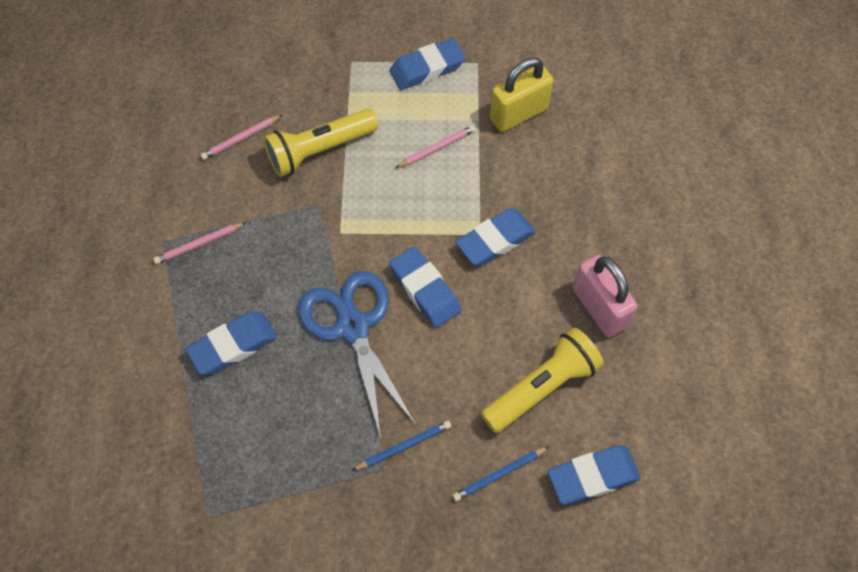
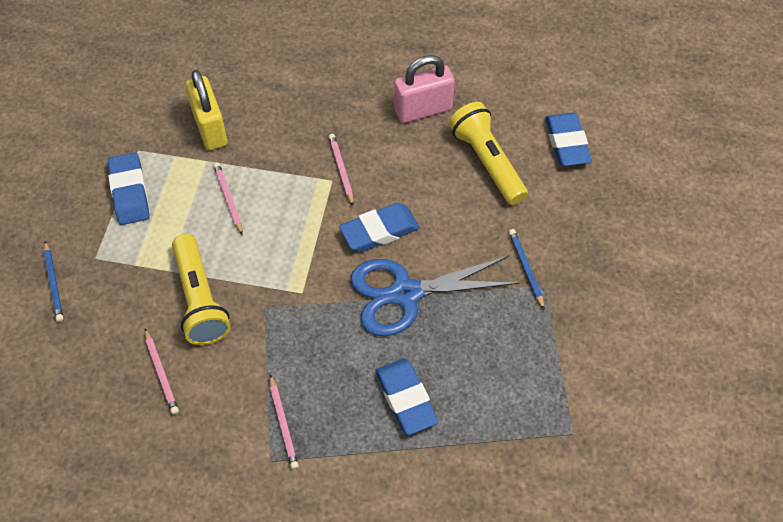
camera: 80 degrees left, 5 degrees down
(495, 240) = (341, 170): blue eraser -> pink pencil
(499, 474) = (558, 204): blue pencil -> blue pencil (54, 283)

